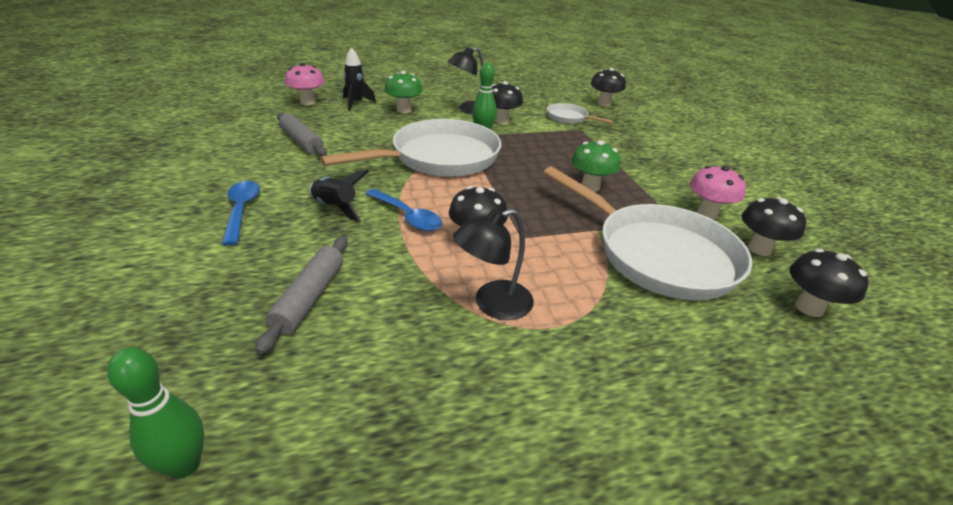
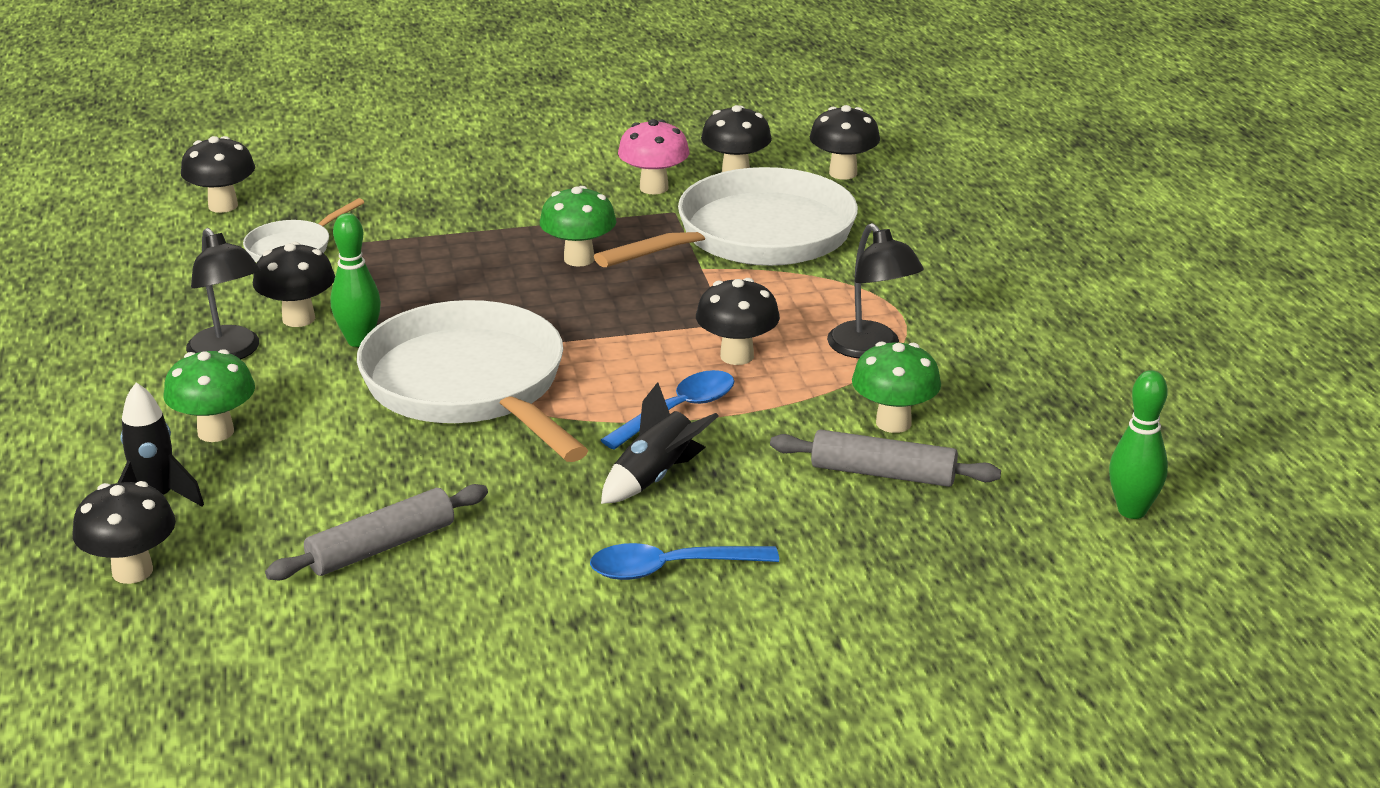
camera: 85 degrees left, 5 degrees down
(308, 102) = (132, 571): pink mushroom -> black mushroom
(378, 308) = (893, 423): none -> green mushroom

